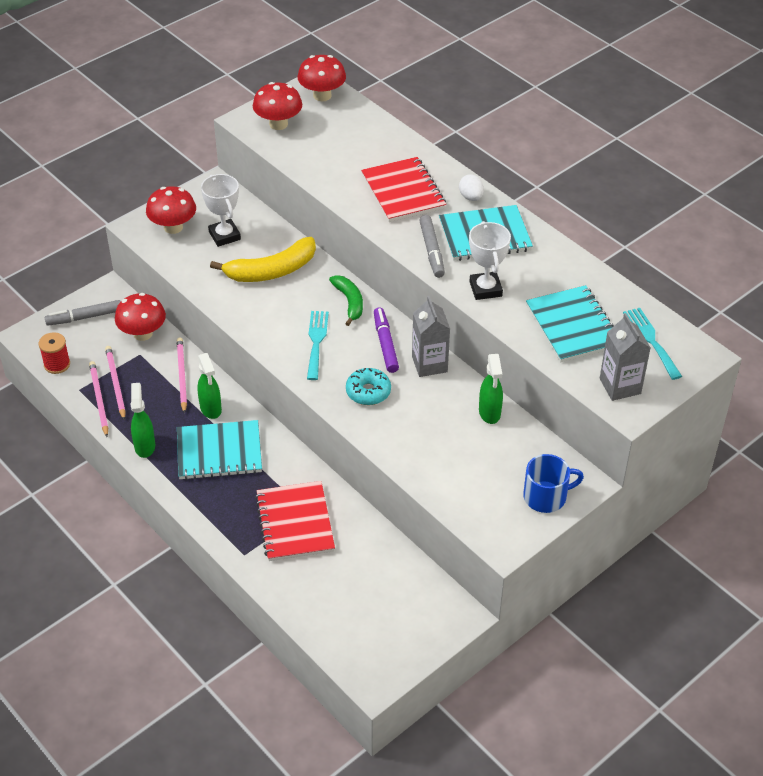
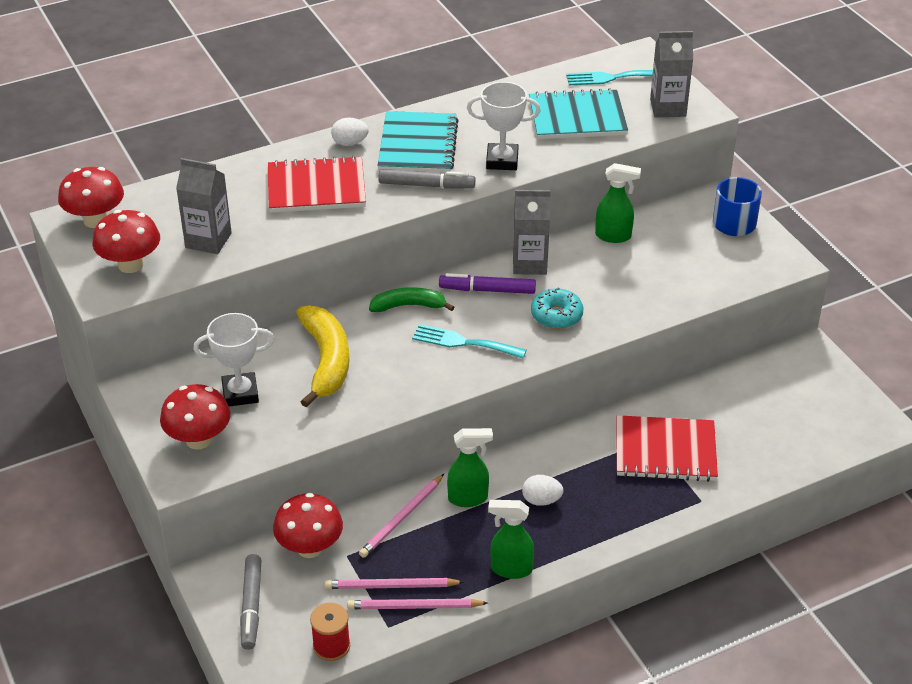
camera: 75 degrees left, 5 degrees down
(182, 375) = (401, 518): pink pencil -> pink pencil turned 60 degrees counterclockwise
(219, 452) = (541, 500): turquoise notebook -> white egg
(318, 153) = (208, 240): none -> grey carton

